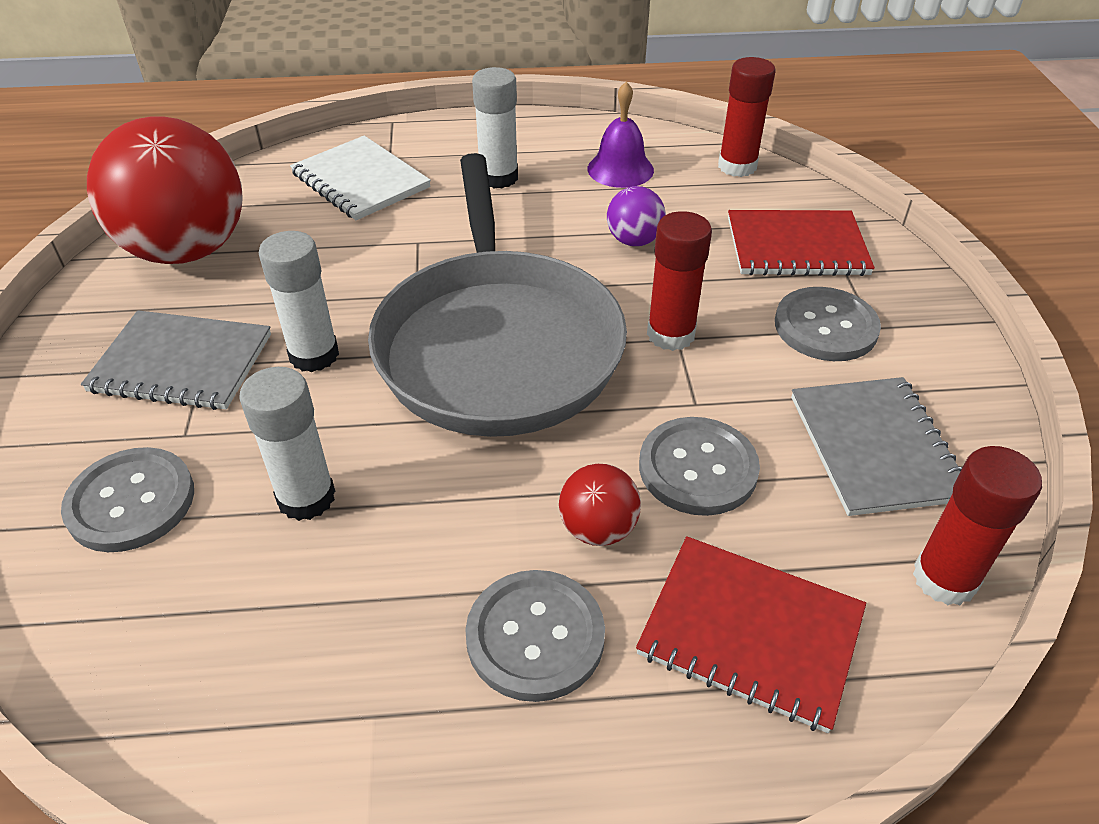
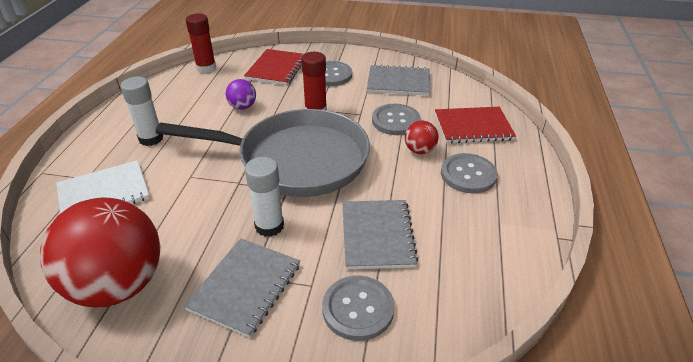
camera: 75 degrees left, 5 degrees down
(306, 497) = (377, 235): white glue stick -> grey notebook
(620, 169) = (179, 99): purple bell -> none
(750, 632) = (473, 126): red notebook -> red notebook turned 45 degrees clockwise
(944, 579) = (458, 86): red glue stick -> none

